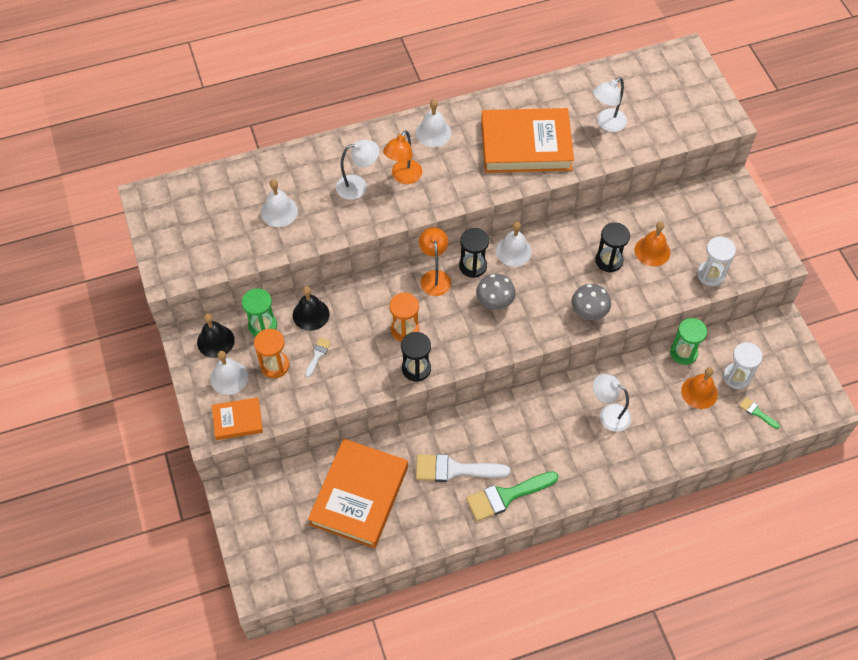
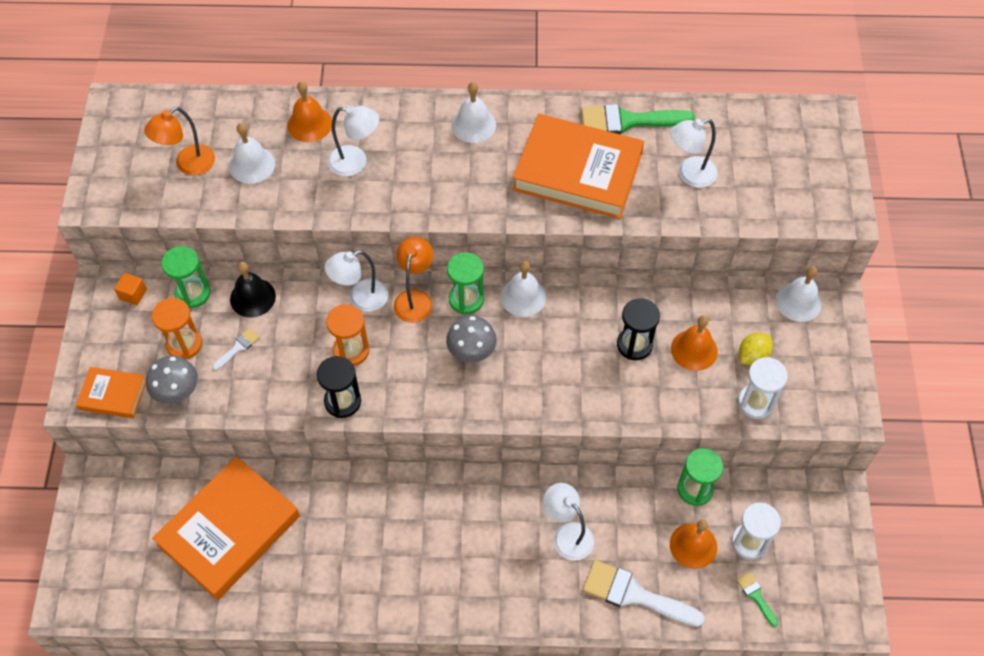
camera: 20 degrees right, 0 degrees up
(215, 341) = (133, 294): black bell -> orange cube
(229, 377) = (127, 341): white bell -> white bell (798, 302)
(308, 168) = (309, 124): none -> orange bell
(394, 290) = (360, 298): none -> white lamp
(403, 177) = (413, 167): orange lamp -> orange lamp (188, 165)
(454, 469) = (352, 538): white brush -> white brush (634, 595)
(473, 266) = (466, 299): black hourglass -> green hourglass
(506, 496) = (399, 592): green brush -> green brush (627, 121)
(588, 313) = (580, 401): grey mushroom -> grey mushroom (177, 392)
(694, 243) = (752, 356): none -> yellow lemon

